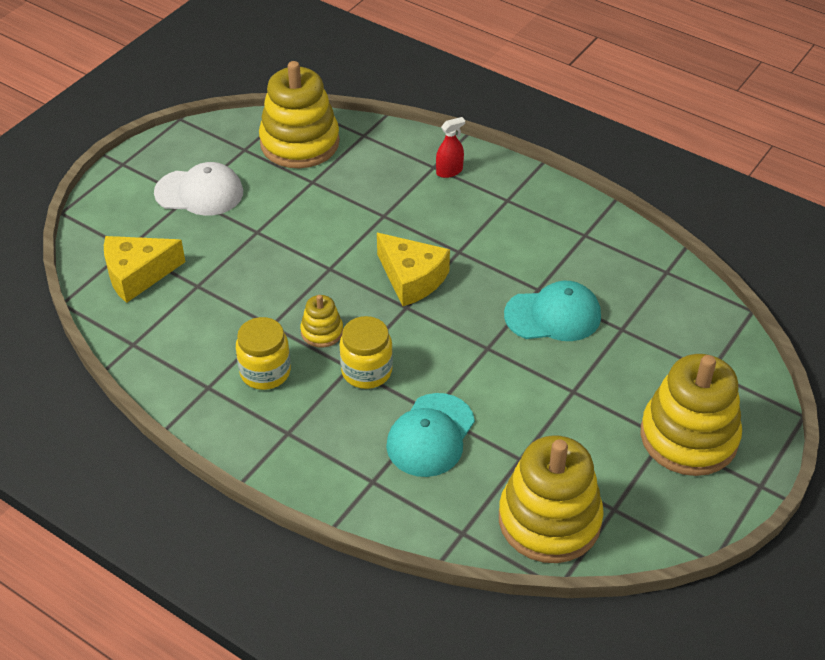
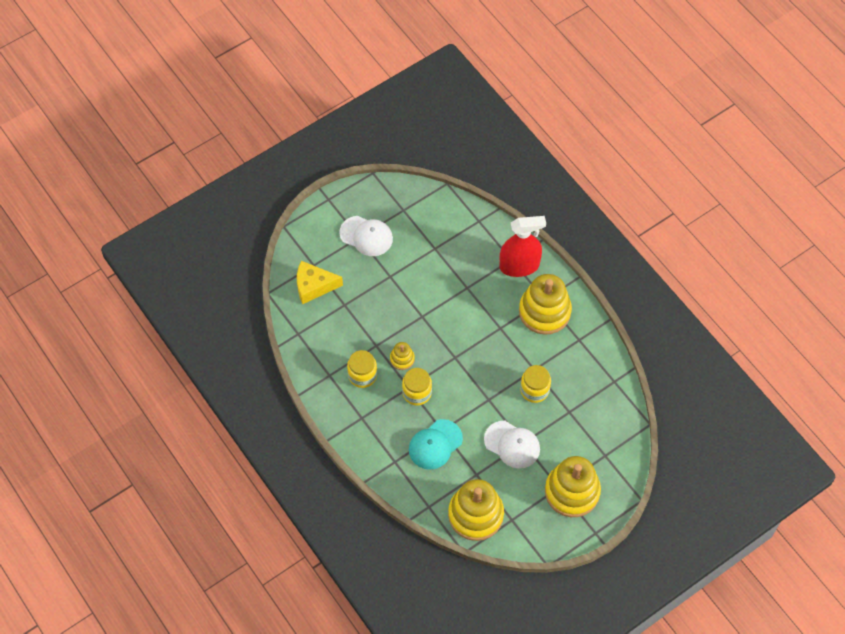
camera: 20 degrees right, 15 degrees up
(300, 143) = (438, 215): yellow stacking toy -> yellow stacking toy (544, 311)
(412, 279) = (465, 339): yellow cheese -> none
(449, 171) = (519, 266): red spray bottle -> red spray bottle, size x2.21
(553, 315) = (534, 390): turquoise cap -> yellow jar
(557, 399) = (512, 444): none -> white cap

